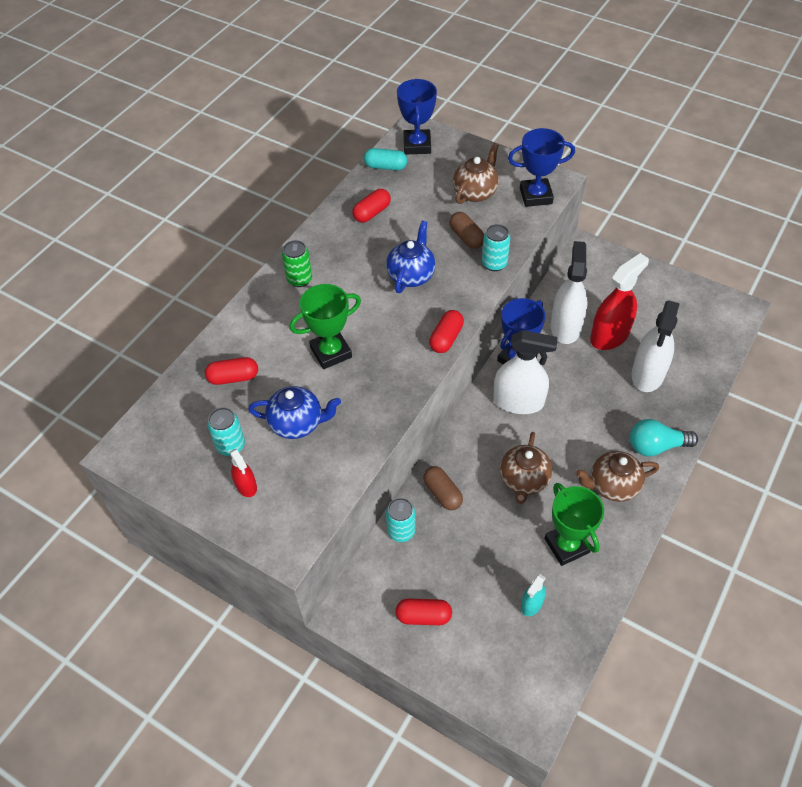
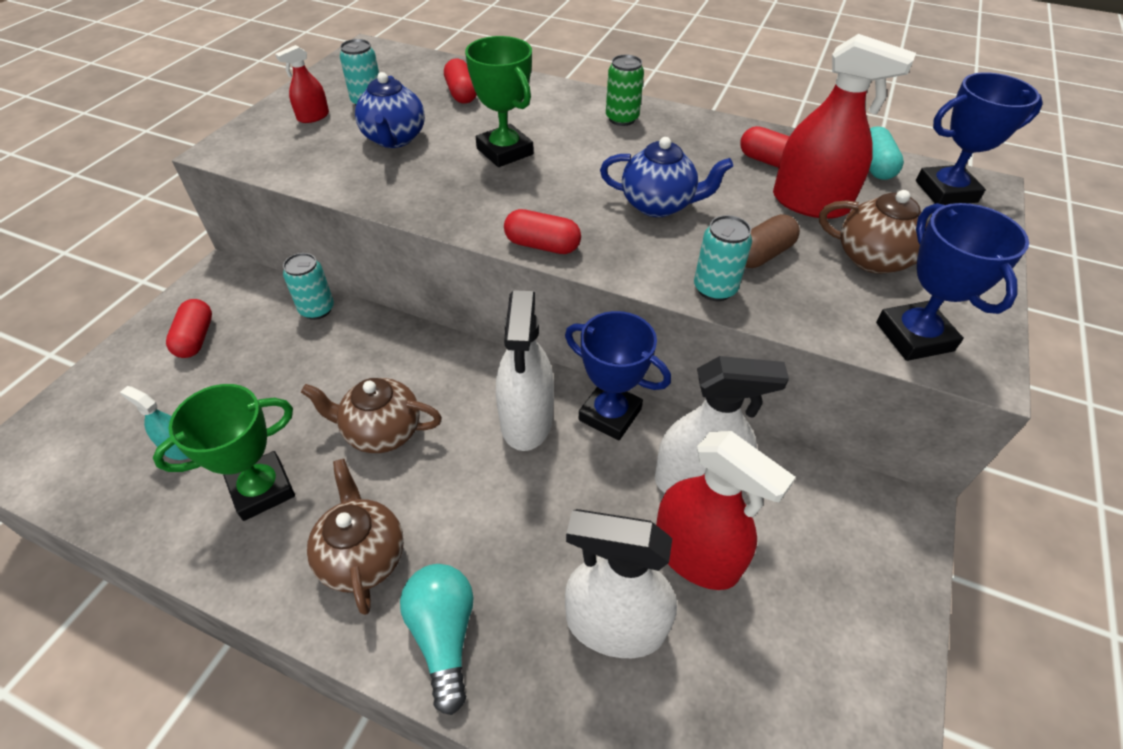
camera: 80 degrees right, 5 degrees down
(419, 205) = (810, 203): none -> red spray bottle
(442, 493) = (368, 343): brown capsule -> none

